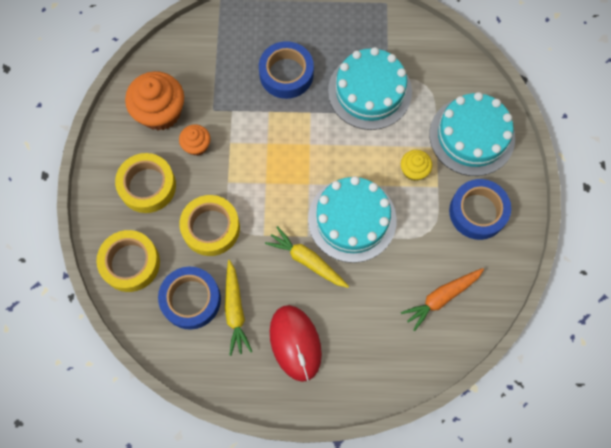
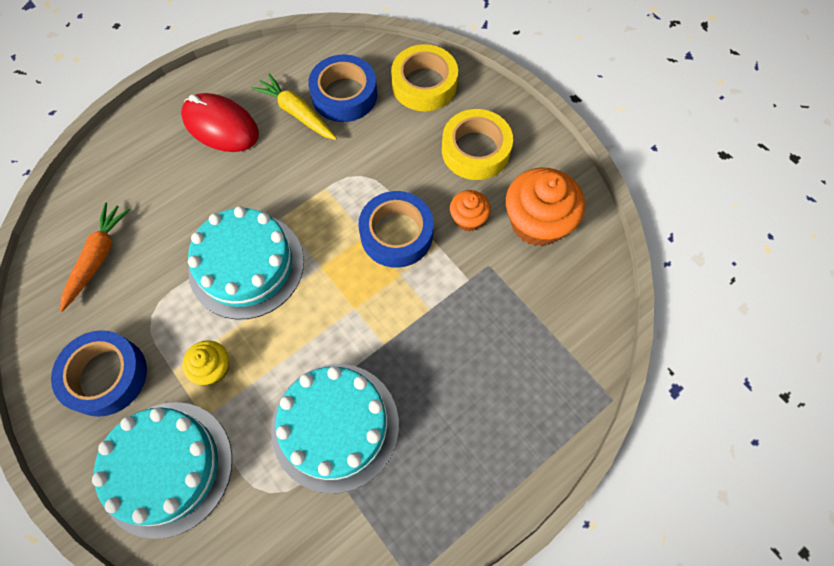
camera: 140 degrees right, 5 degrees down
(211, 228) = (381, 159): yellow tape -> none
(286, 74) = (450, 368): blue tape -> blue tape (396, 234)
(307, 260) = (264, 196): yellow carrot -> none

